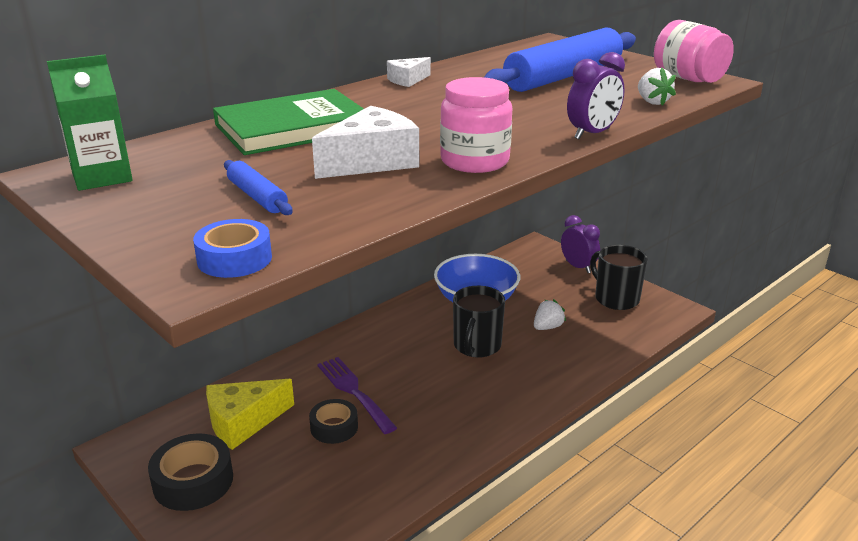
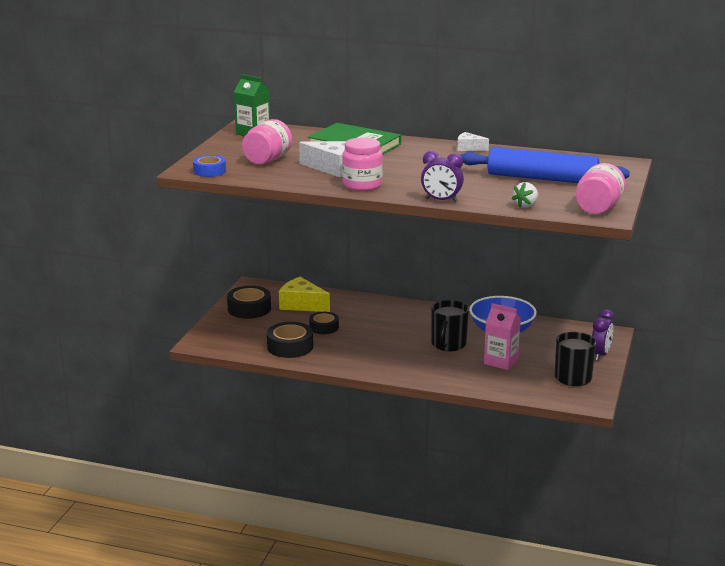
camera: 60 degrees right, 5 degrees down
(257, 197) = (267, 160): blue rolling pin -> pink jar
(353, 391) = (359, 323): purple fork -> none
(360, 483) = (290, 347): none -> black tape
(476, 346) = (448, 344): black mug -> black mug turned 60 degrees counterclockwise
(547, 327) = (501, 361): white strawberry -> pink carton

